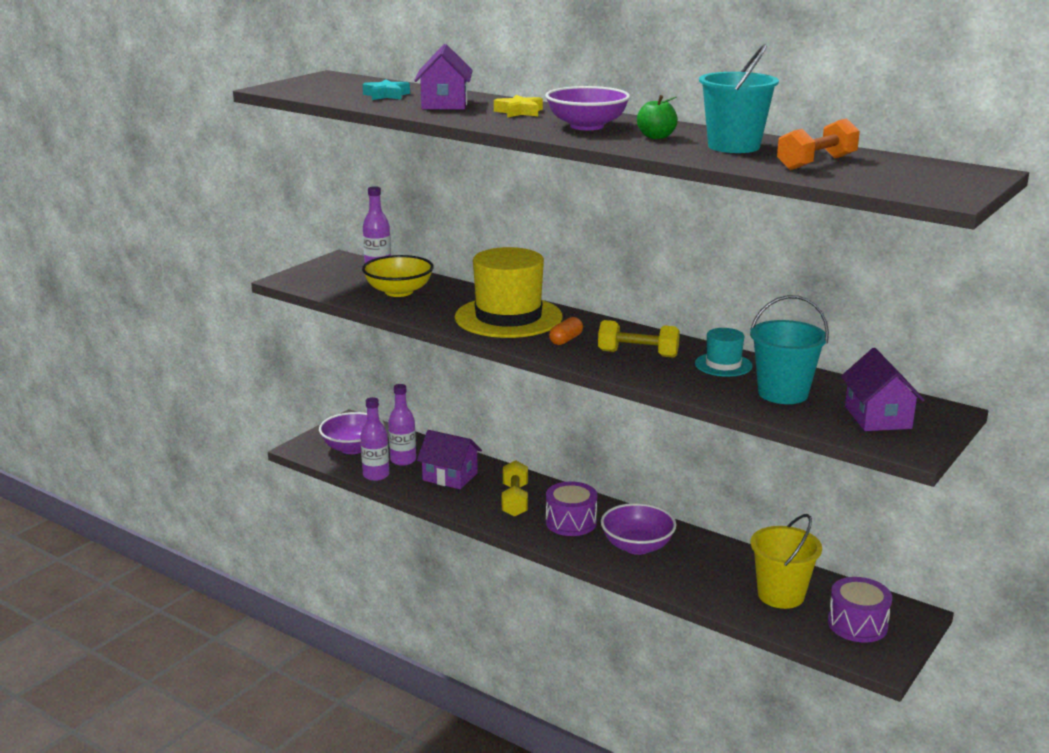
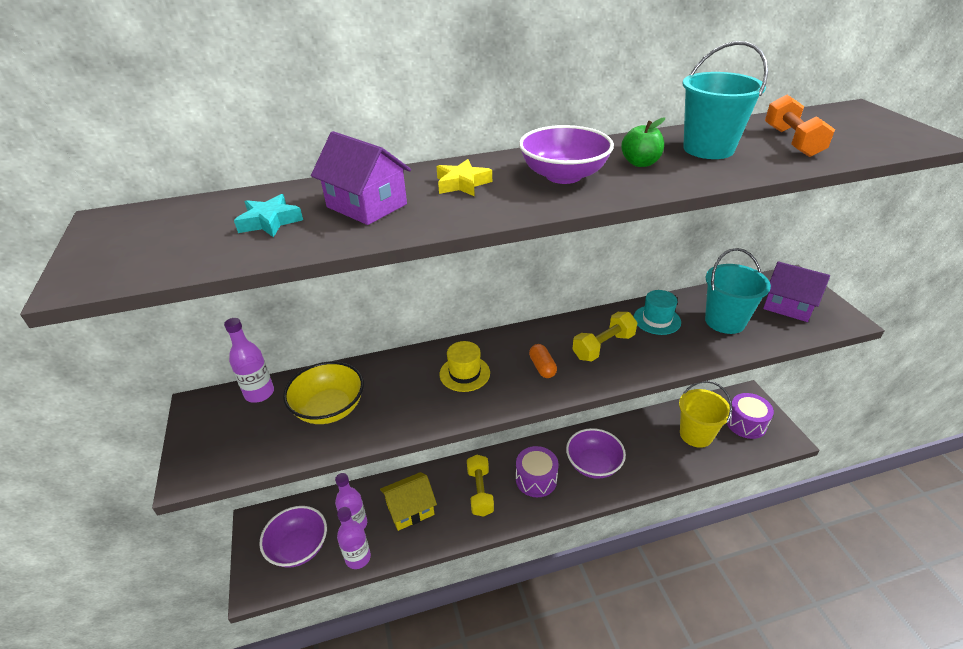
camera: 50 degrees left, 15 degrees up
(450, 477) = (410, 509): purple house -> yellow house
(508, 317) = (464, 373): yellow hat -> yellow hat, size x0.48
(515, 500) = (480, 492): yellow dumbbell -> yellow dumbbell turned 45 degrees clockwise

